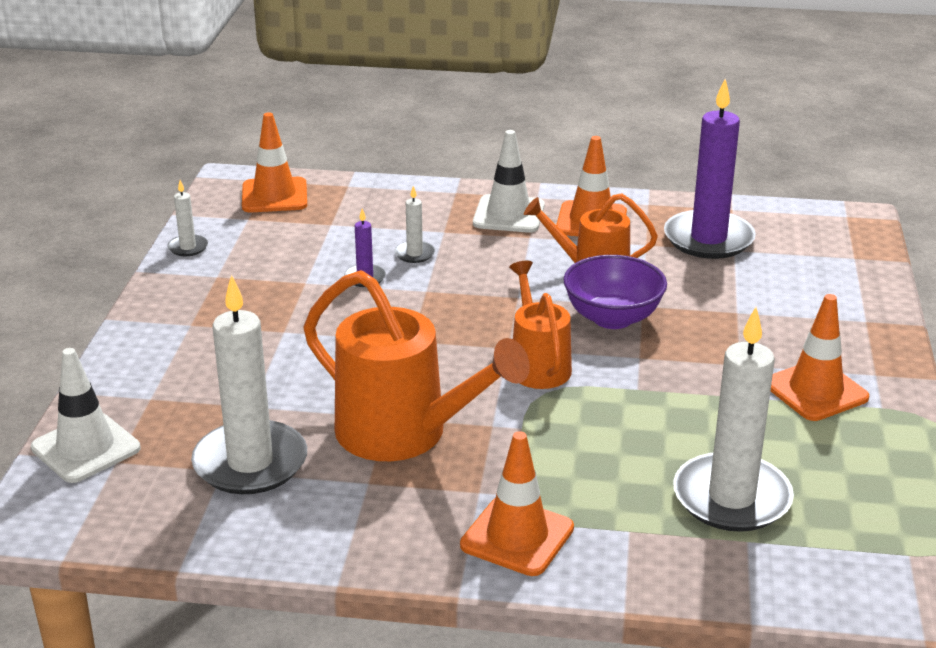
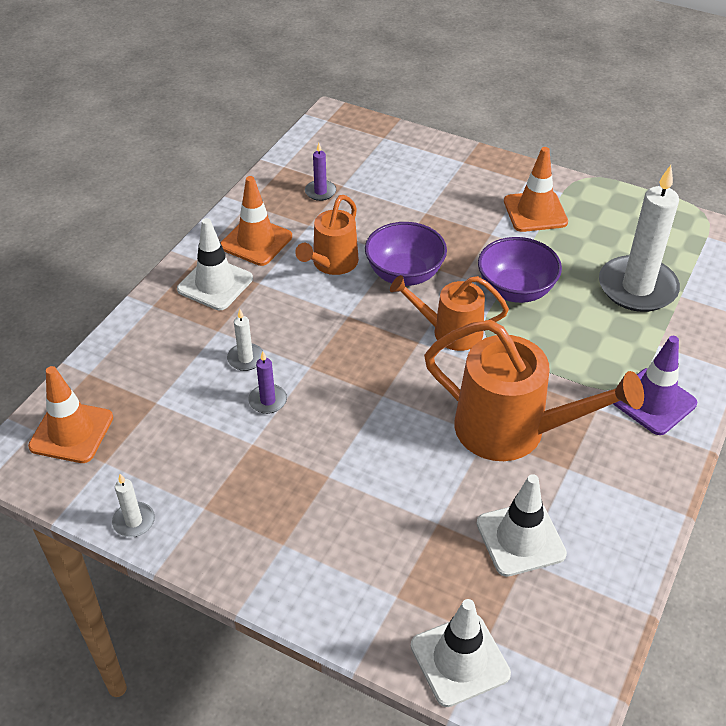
camera: 70 degrees left, 15 degrees up
(250, 463) = (520, 538): white candle -> white traffic cone
(405, 434) = (514, 431): orange watering can -> orange watering can turned 60 degrees clockwise
(517, 537) = (653, 402): orange traffic cone -> purple traffic cone
(646, 399) = (515, 290): none -> purple bowl
(708, 239) = (320, 192): purple candle -> purple candle, size x0.44

